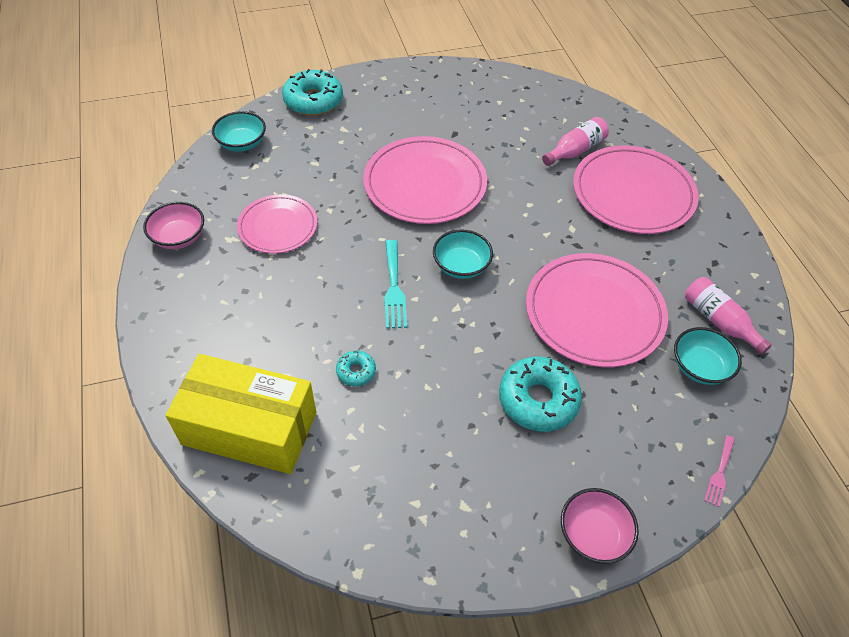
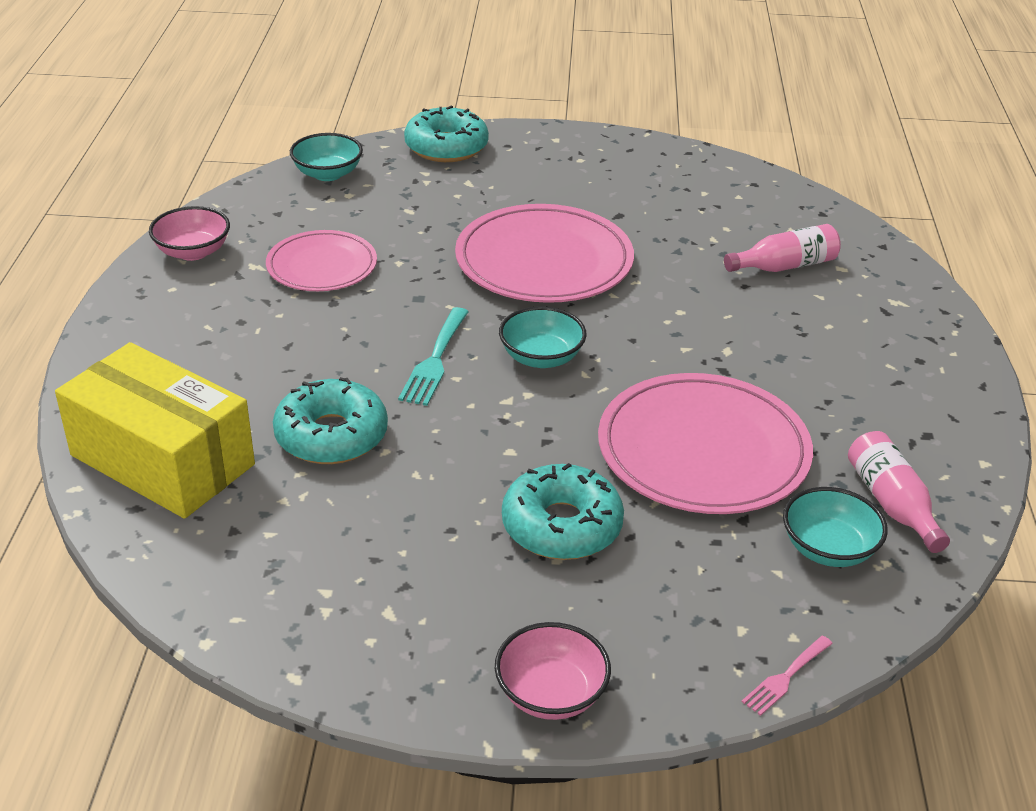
camera: 20 degrees right, 15 degrees down
(356, 371) = (331, 435): turquoise donut -> turquoise donut, size x2.01
(633, 193) = (844, 330): pink plate -> none

